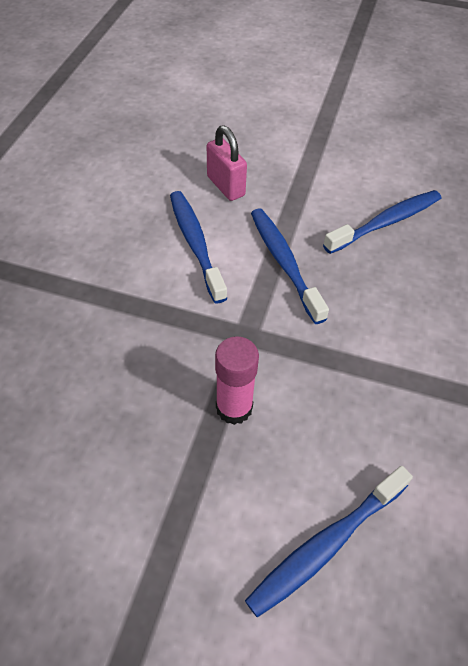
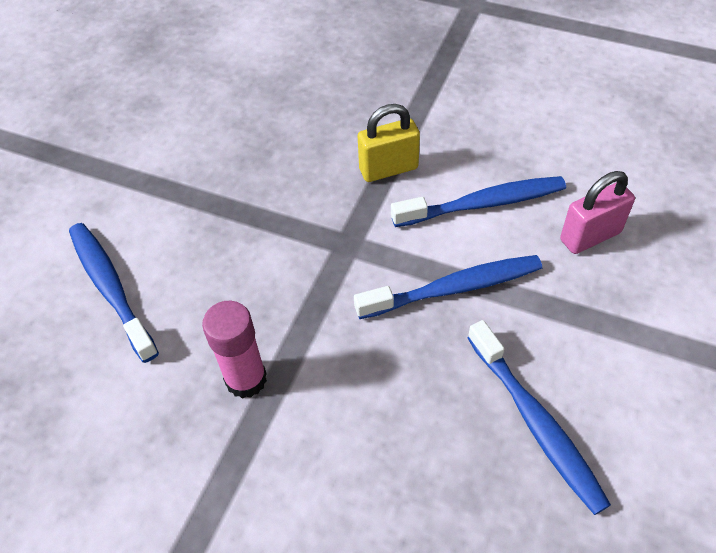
camera: 100 degrees right, 0 degrees up
(154, 308) = (388, 169): none -> yellow padlock
(234, 408) = (261, 229): pink glue stick -> pink glue stick (246, 379)

